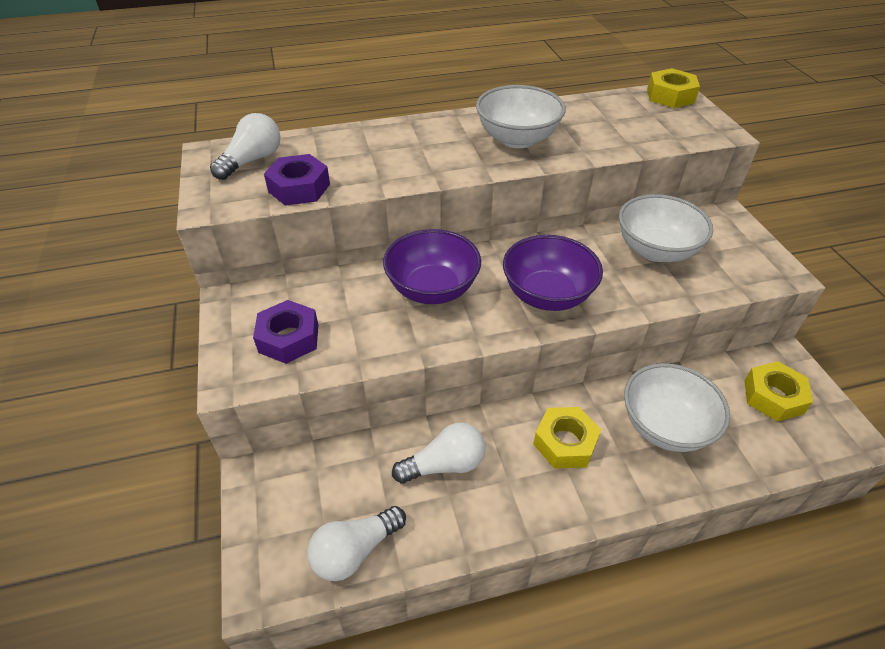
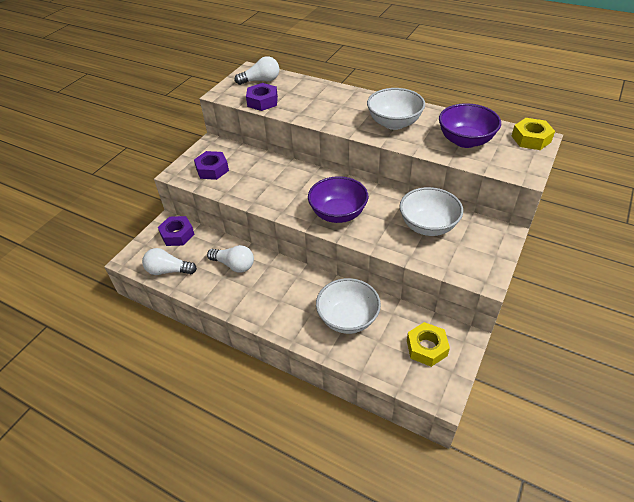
camera: 45 degrees right, 0 degrees up
(297, 483) = (177, 235): none -> purple nut
(432, 289) = (291, 182): purple bowl -> purple bowl (465, 141)
(565, 443) = (292, 292): yellow nut -> none

